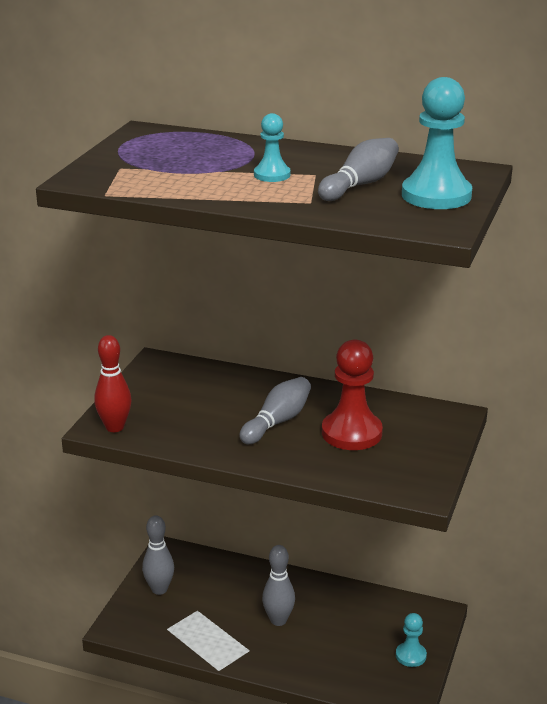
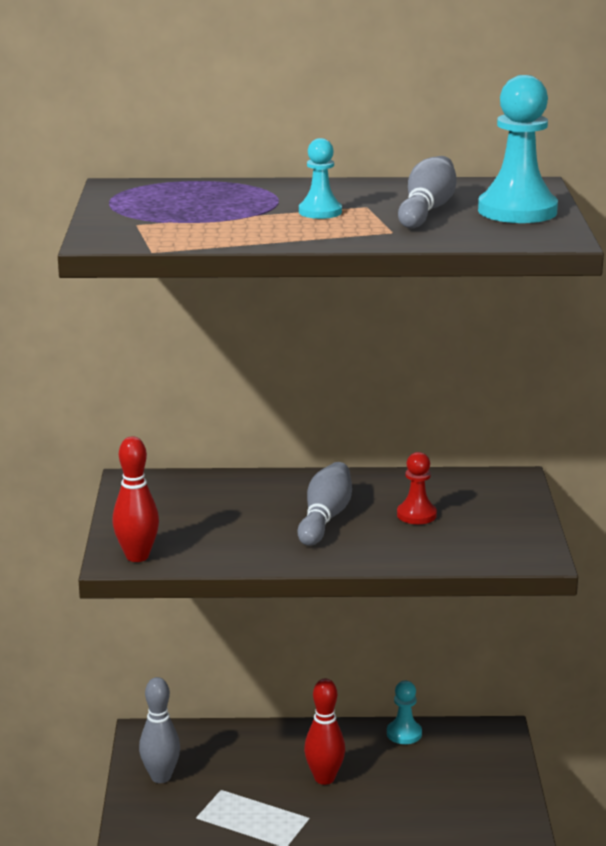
camera: 20 degrees left, 5 degrees down
(278, 620) = (324, 778): grey bowling pin -> red bowling pin
(351, 433) = (416, 515): red pawn -> red pawn, size x0.55
(411, 655) = (495, 781): turquoise pawn -> turquoise pawn (404, 733)

